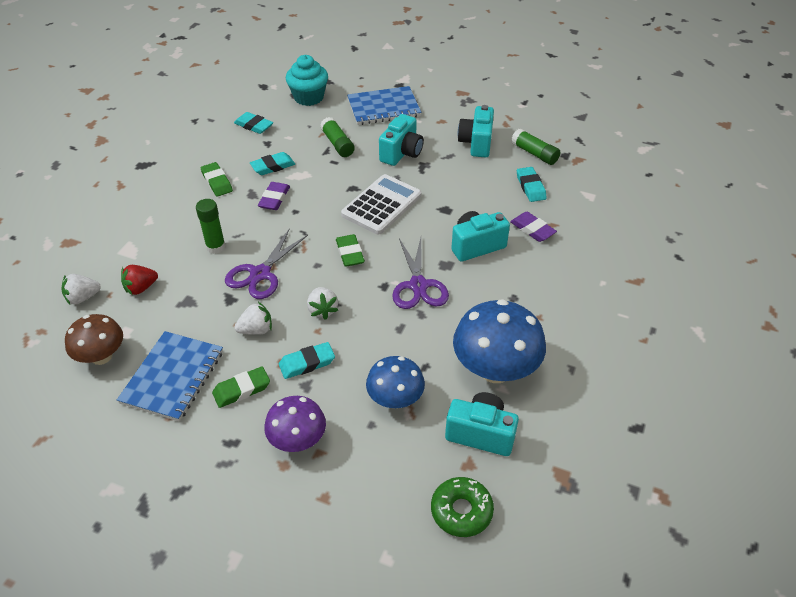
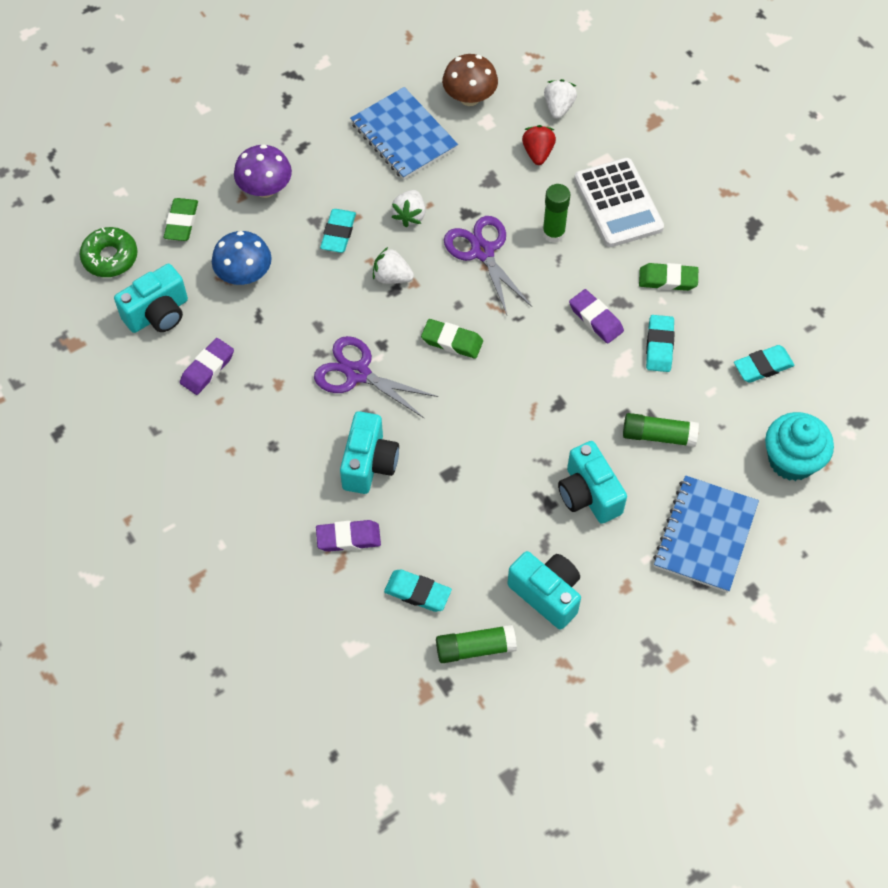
camera: 125 degrees right, 15 degrees up
(241, 390) = (349, 175): green eraser -> green eraser (181, 222)
(381, 205) = (506, 414): white calculator -> white calculator (618, 203)
(495, 369) = (207, 369): blue mushroom -> purple eraser

